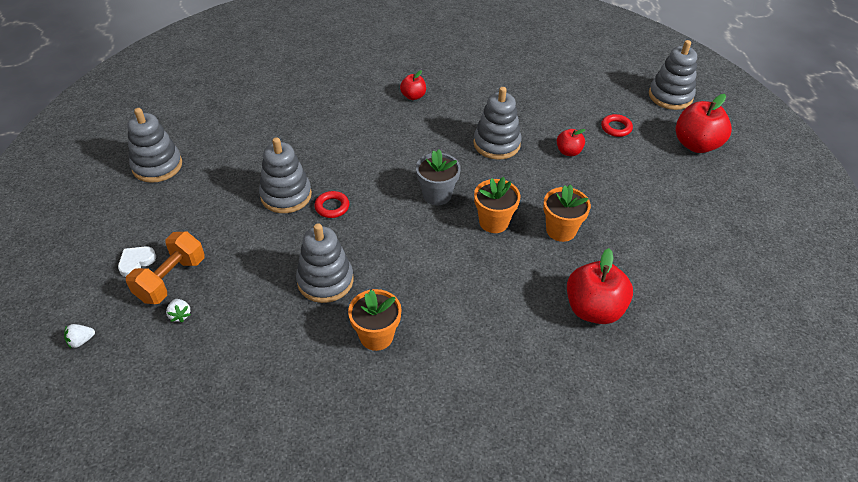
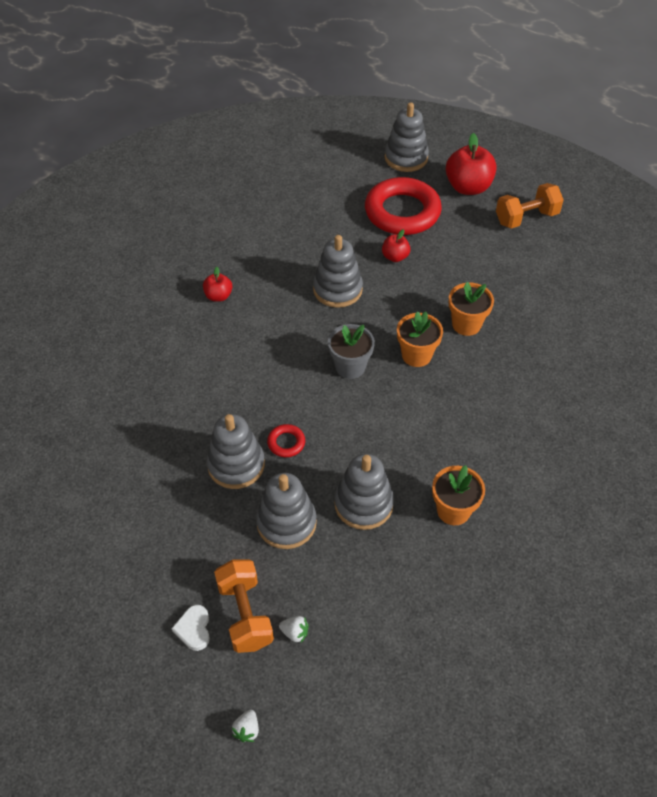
camera: 45 degrees left, 5 degrees up
(157, 166) = (81, 536): grey stacking toy -> grey stacking toy (286, 522)
(593, 309) = (555, 366): red apple -> none
(616, 128) = (402, 212): red ring -> red ring, size x2.45
(719, 195) = (526, 218): none -> orange dumbbell

